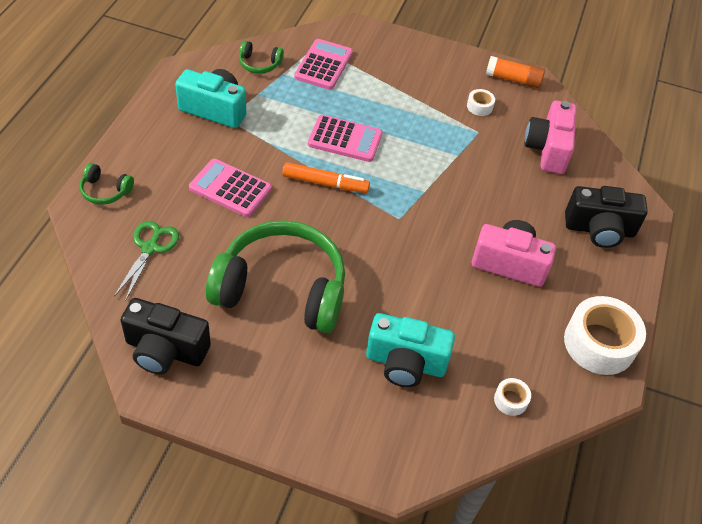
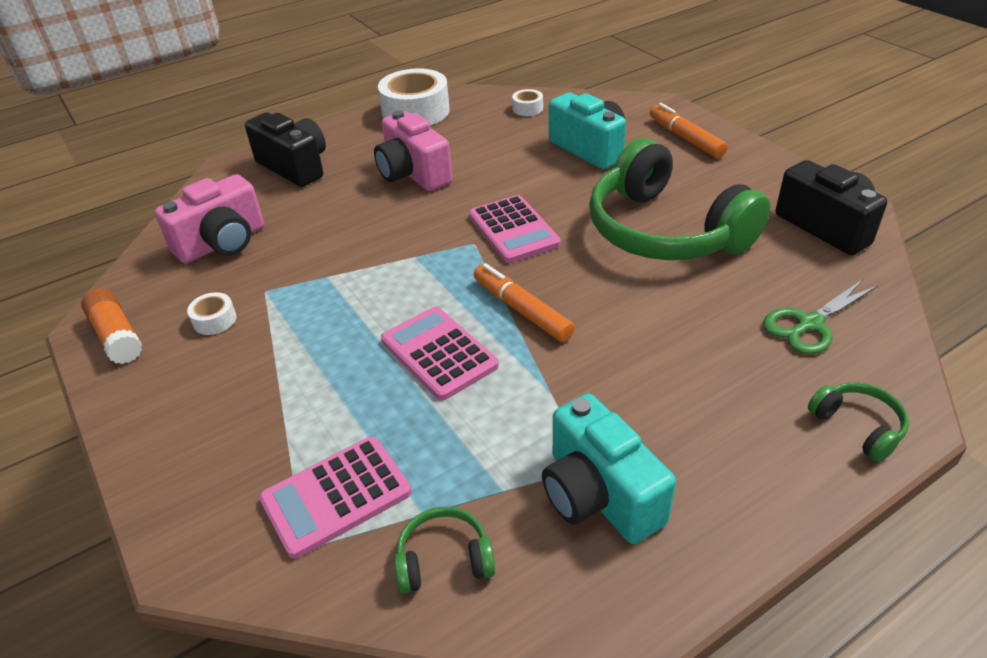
camera: 135 degrees left, 10 degrees down
(230, 188) = (656, 353): pink calculator -> pink calculator (513, 230)
(259, 64) = (444, 559): green headphones -> green headphones turned 60 degrees counterclockwise
(335, 423) = (685, 138): none -> orange marker

